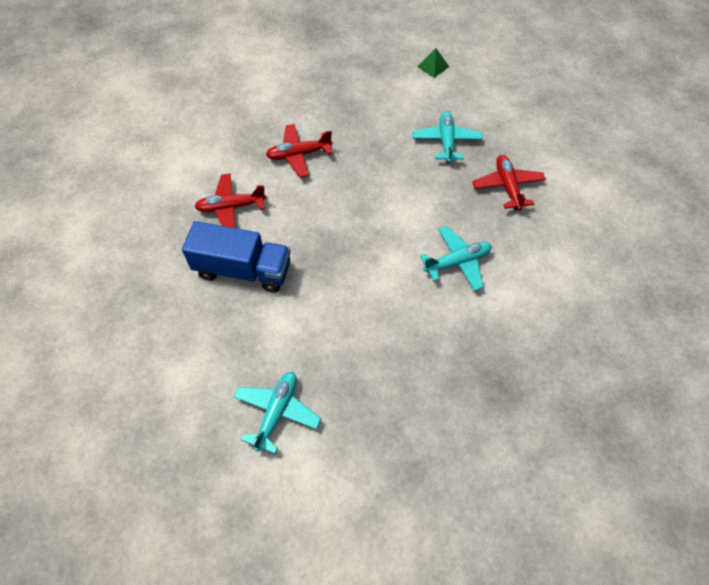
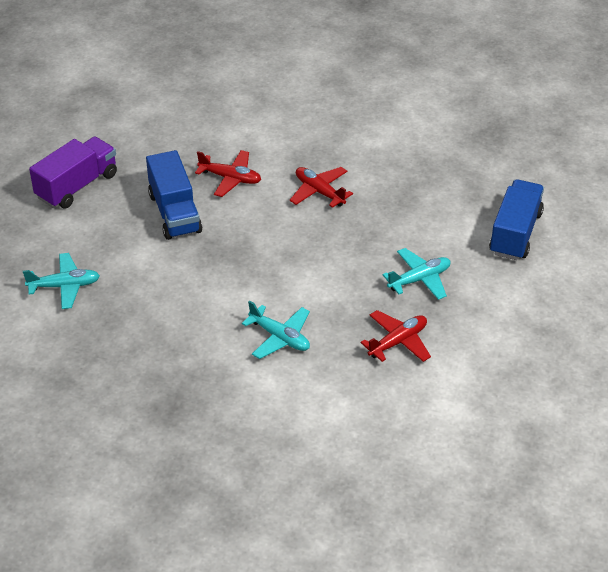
camera: 60 degrees right, 15 degrees down
(136, 337) = (77, 186): none -> purple truck
(231, 207) = (230, 178): red plane -> red plane turned 150 degrees clockwise
(433, 66) = (515, 233): green pyramid -> blue truck

